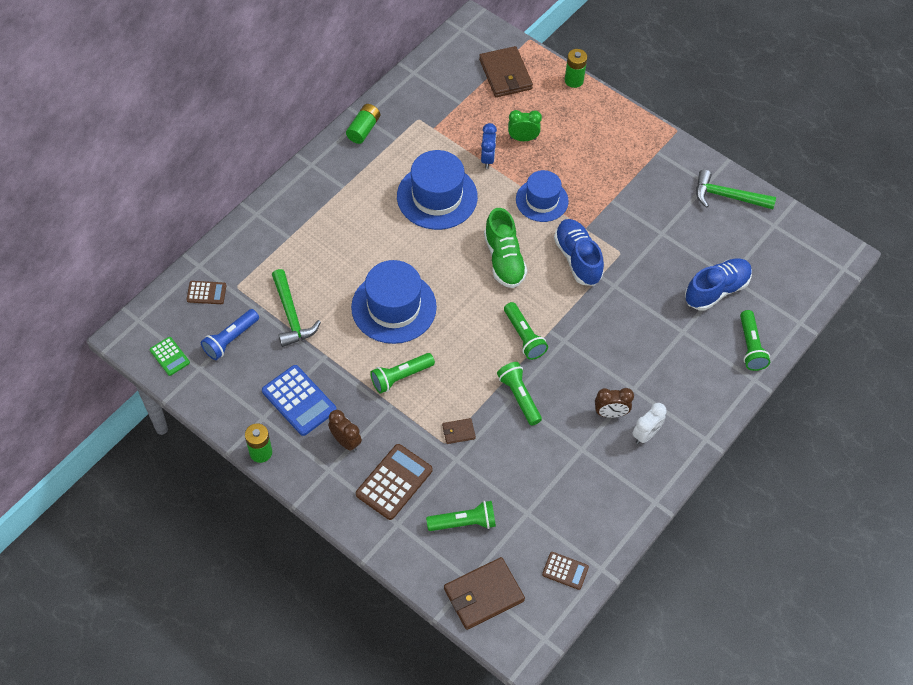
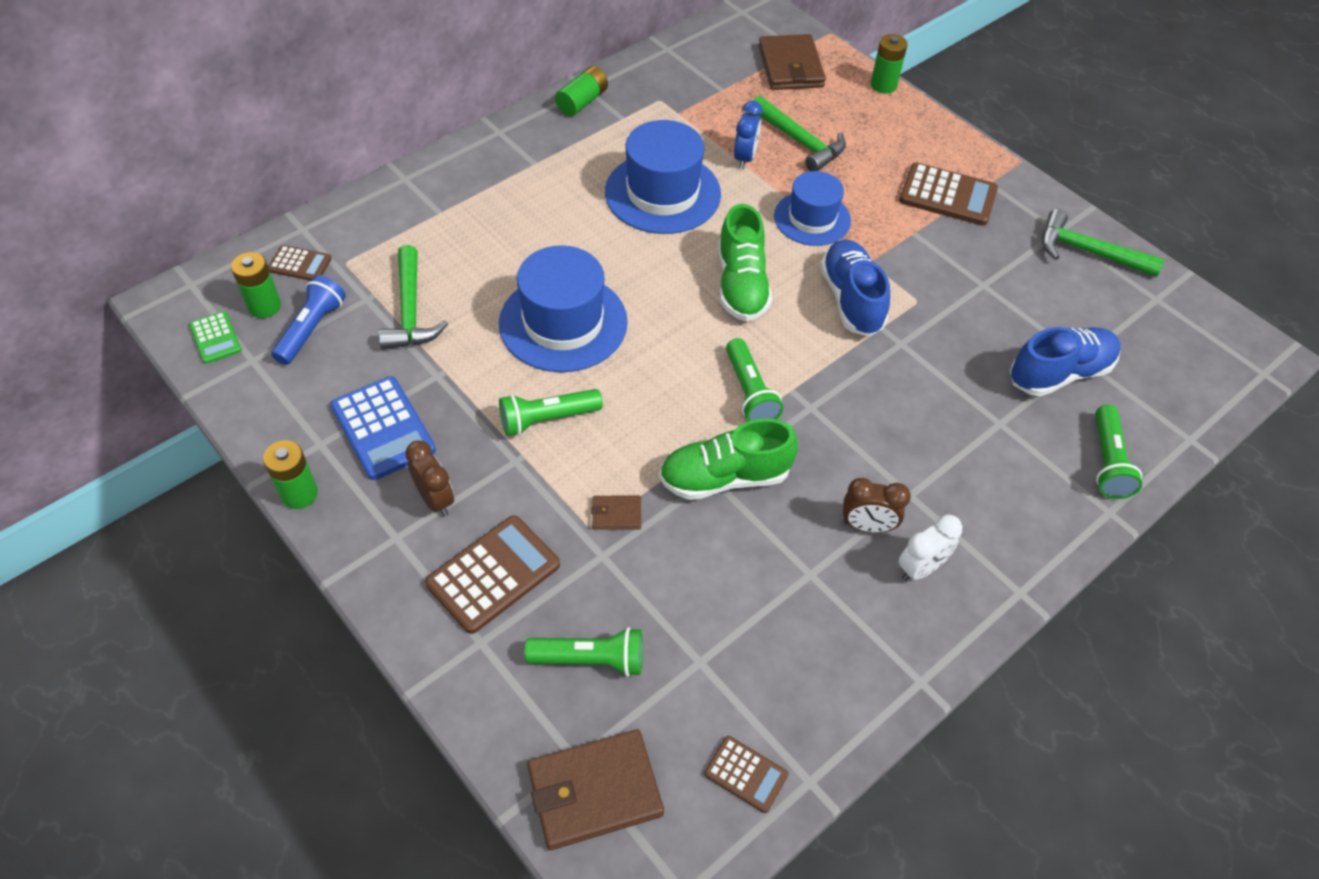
camera: 10 degrees right, 5 degrees down
(194, 328) = (264, 306): none -> green battery
(230, 339) = (311, 329): blue flashlight -> blue flashlight turned 150 degrees clockwise
(519, 397) = (724, 477): green flashlight -> green shoe
(523, 138) = (799, 141): green clock -> green hammer
(630, 167) = (948, 195): none -> brown calculator

